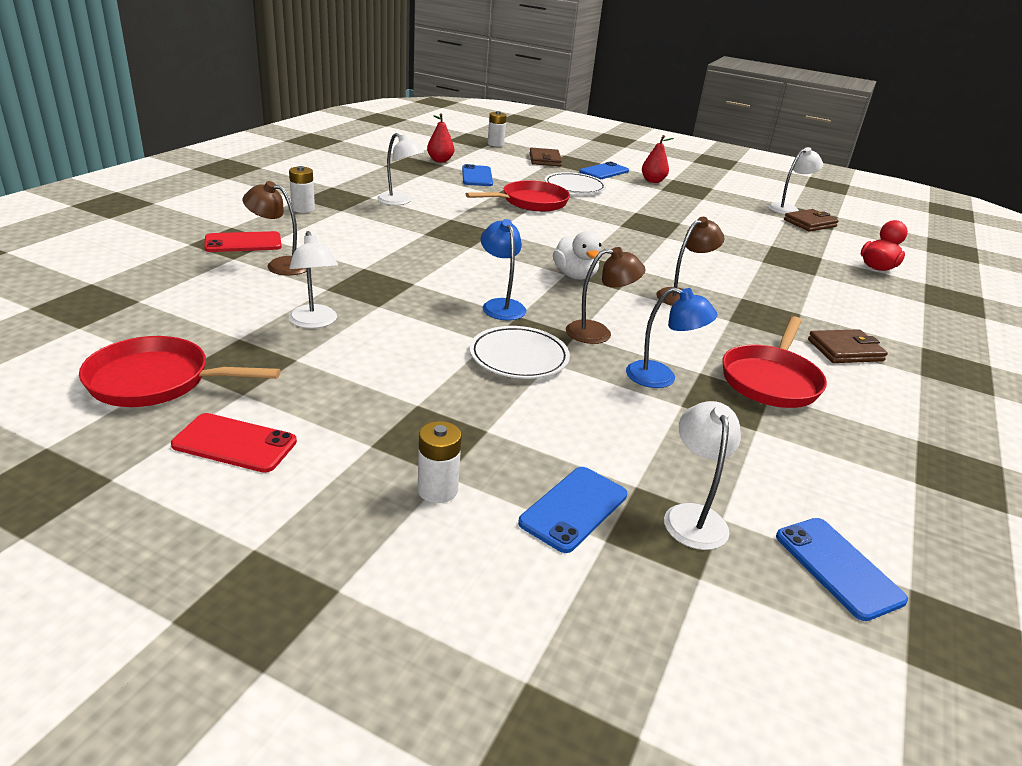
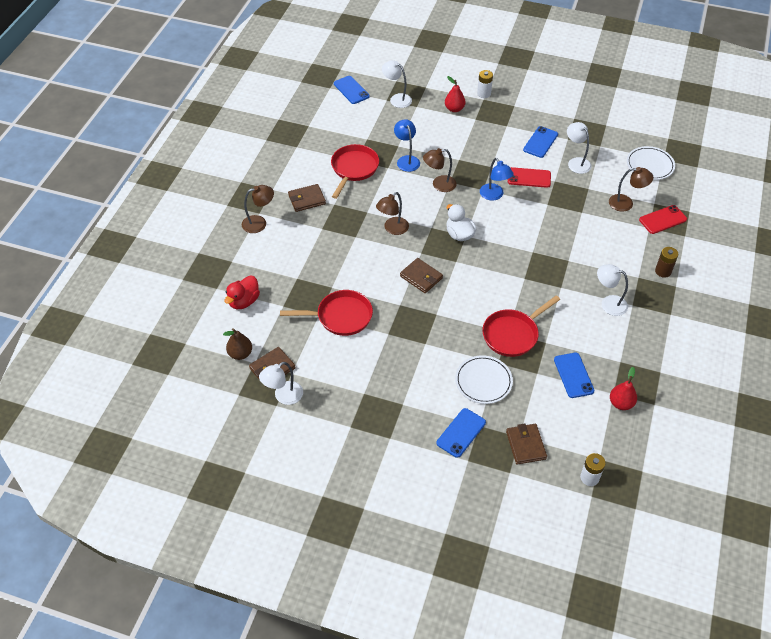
camera: 175 degrees right, 20 degrees up
(156, 381) = (610, 118): red pan -> red pan (341, 316)
(235, 443) = (560, 98): red phone -> red phone (529, 178)
(303, 209) = (663, 271): white battery -> brown battery
(519, 357) = (474, 160): white plate -> white plate (650, 165)
(573, 508) = (437, 95): blue phone -> blue phone (540, 142)
(638, 251) = (421, 277): none -> brown wallet
(653, 181) = (410, 424): red pear -> red pear (454, 109)
(661, 378) = (406, 160): blue lamp -> blue lamp turned 60 degrees clockwise
(693, 516) = (397, 99): white lamp -> white lamp turned 135 degrees clockwise
(853, 236) = (240, 354): none -> brown pear
(912, 334) = (259, 223): none -> brown lamp

